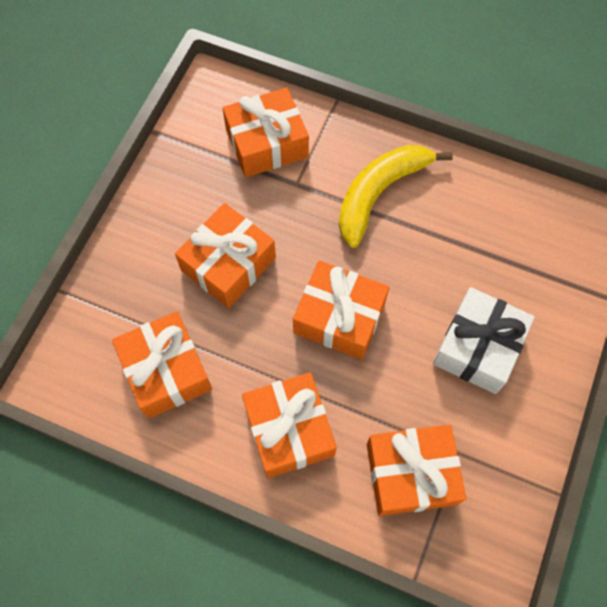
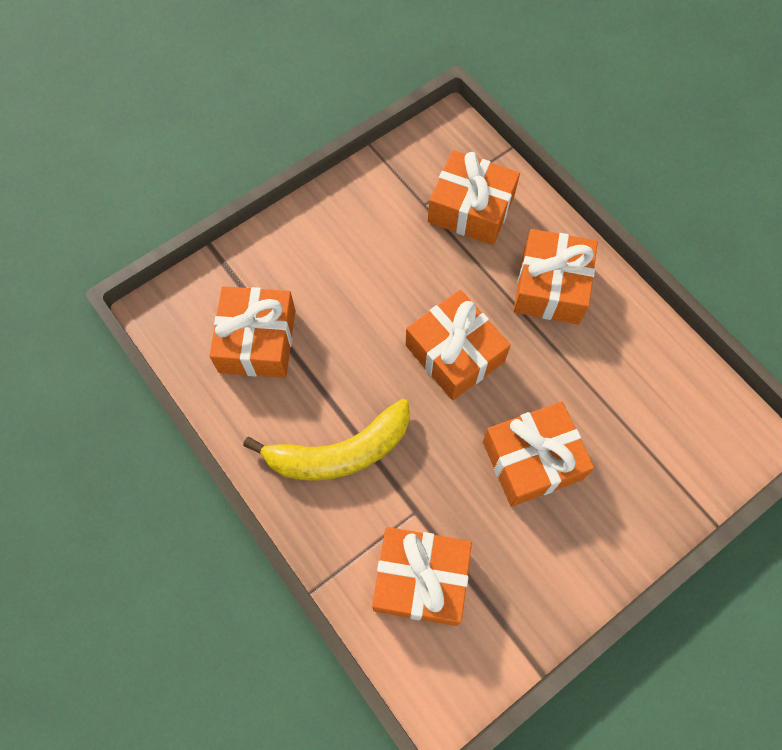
camera: 150 degrees left, 0 degrees up
(166, 371) = (637, 388): orange gift -> orange gift (257, 341)
(478, 347) = (352, 268): white gift -> none

